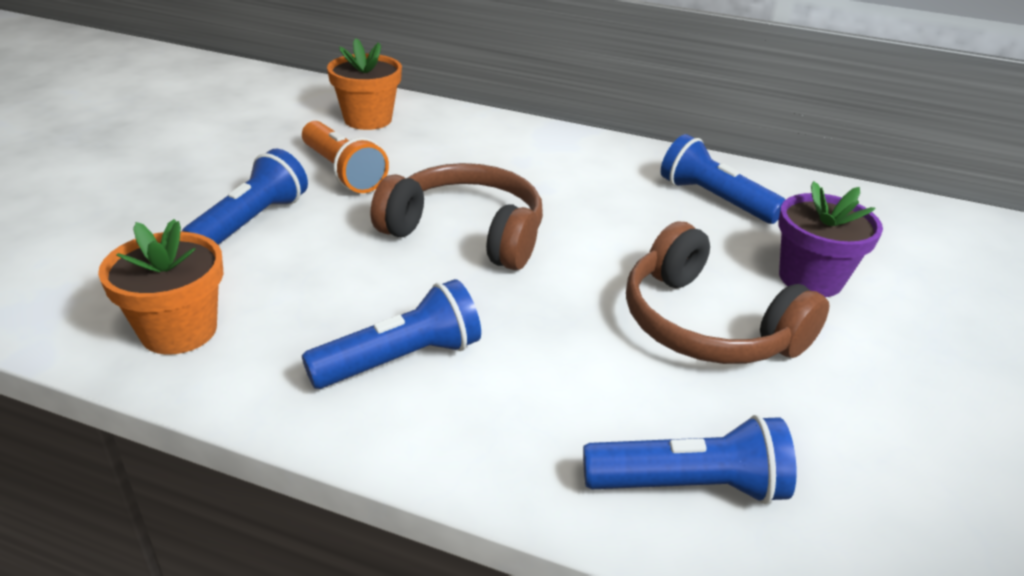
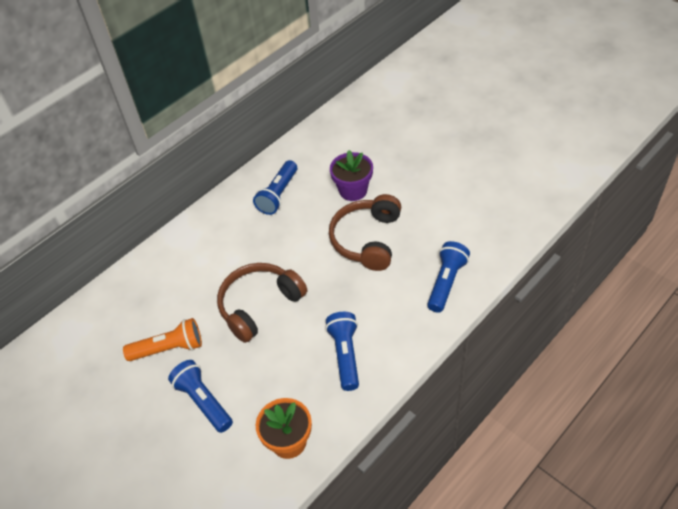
camera: 60 degrees left, 15 degrees up
(368, 119) = (107, 323): orange flower pot -> none
(707, 325) = (367, 239): brown headphones -> brown headphones turned 120 degrees clockwise
(714, 199) = (278, 195): blue flashlight -> blue flashlight turned 45 degrees counterclockwise

